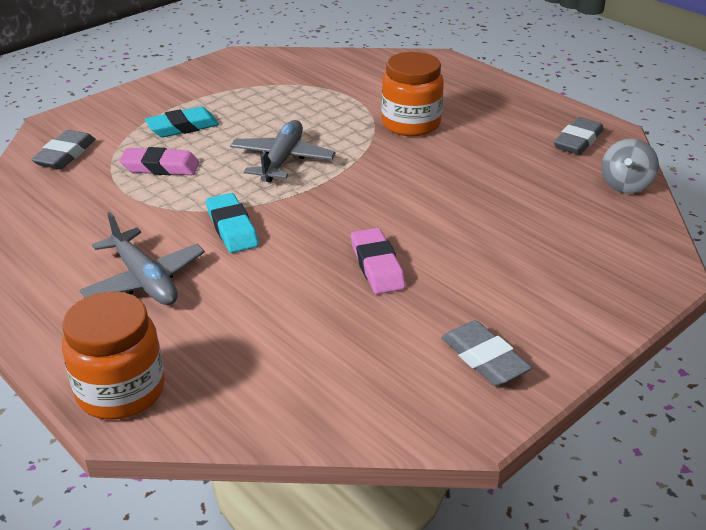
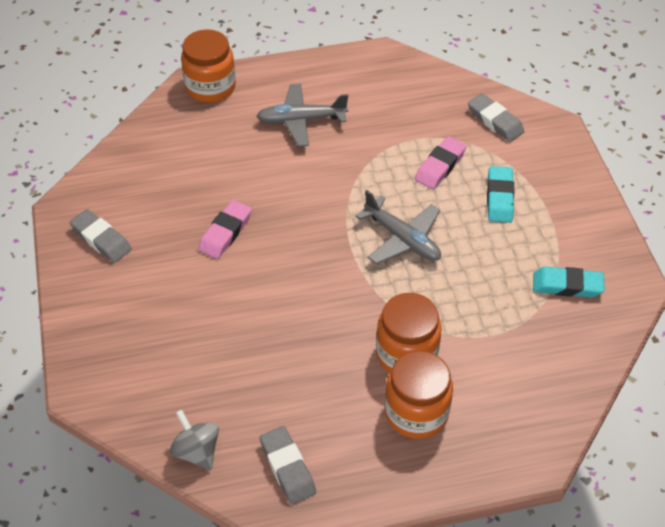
camera: 120 degrees right, 15 degrees up
(232, 228) = (327, 177): turquoise eraser -> turquoise eraser (567, 286)
(377, 266) = (225, 232): pink eraser -> pink eraser turned 75 degrees counterclockwise
(459, 106) = (416, 412): none -> orange jar
(484, 359) = (101, 239): grey eraser -> grey eraser turned 45 degrees clockwise

